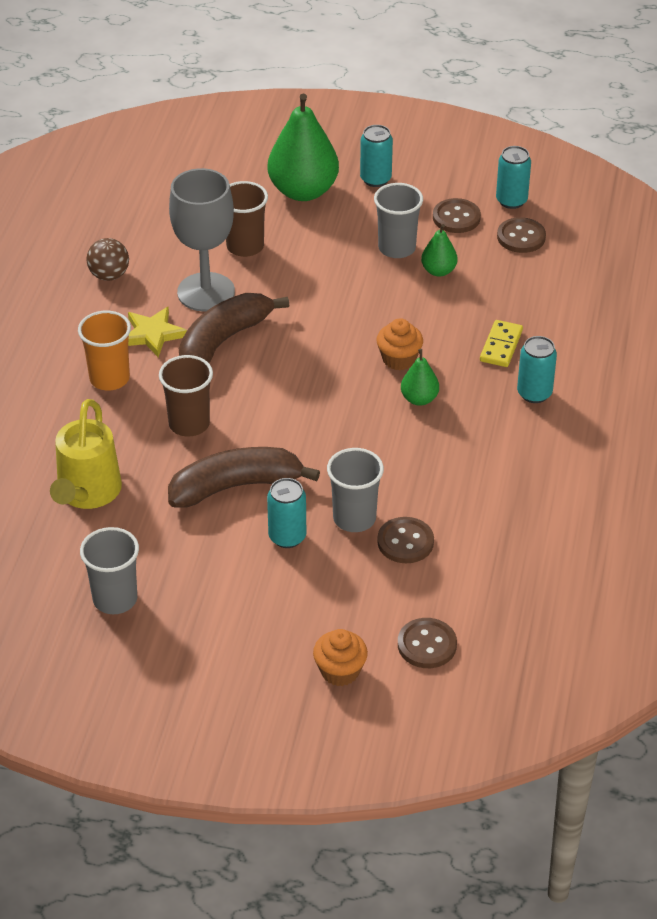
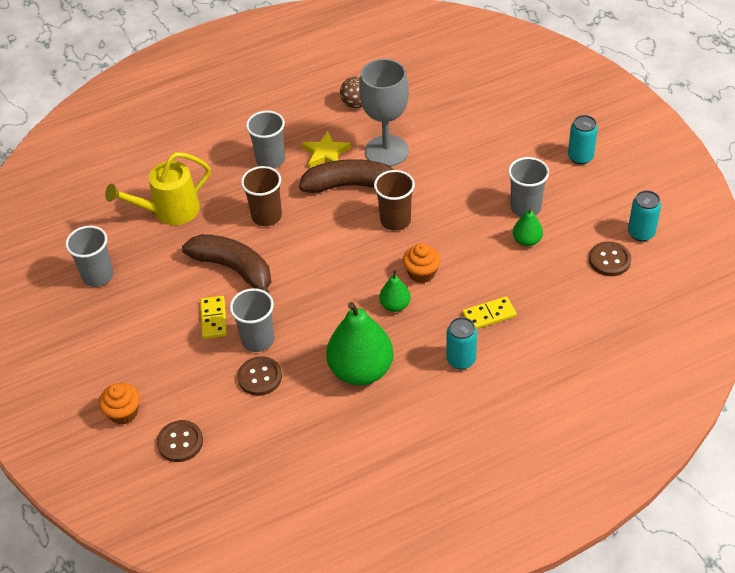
camera: 55 degrees right, 5 degrees up
(109, 378) = (270, 160): orange cup -> grey cup
(245, 246) = (446, 141): brown cup -> brown cup (395, 220)
(287, 537) = (213, 319): turquoise can -> yellow domino
(303, 191) = (528, 133): green pear -> green pear (361, 370)
(456, 217) = (590, 217): brown button -> none

